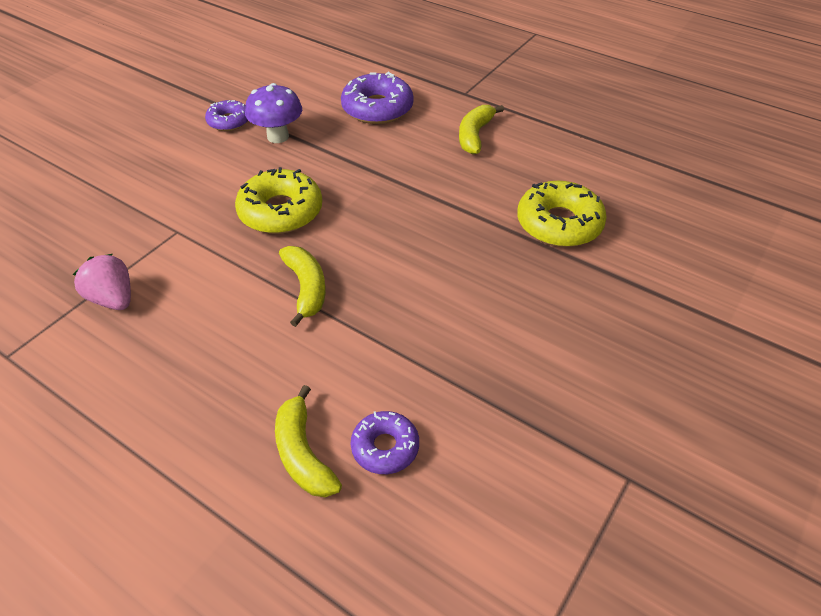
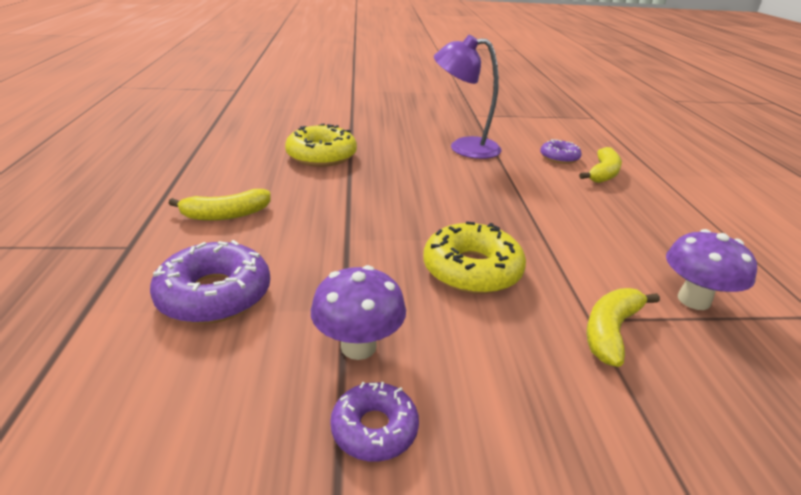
camera: 130 degrees left, 15 degrees down
(113, 299) = (693, 300): pink strawberry -> purple mushroom
(306, 288) = (521, 217): yellow banana -> yellow banana (611, 331)
(497, 360) = (464, 147): none -> purple lamp

